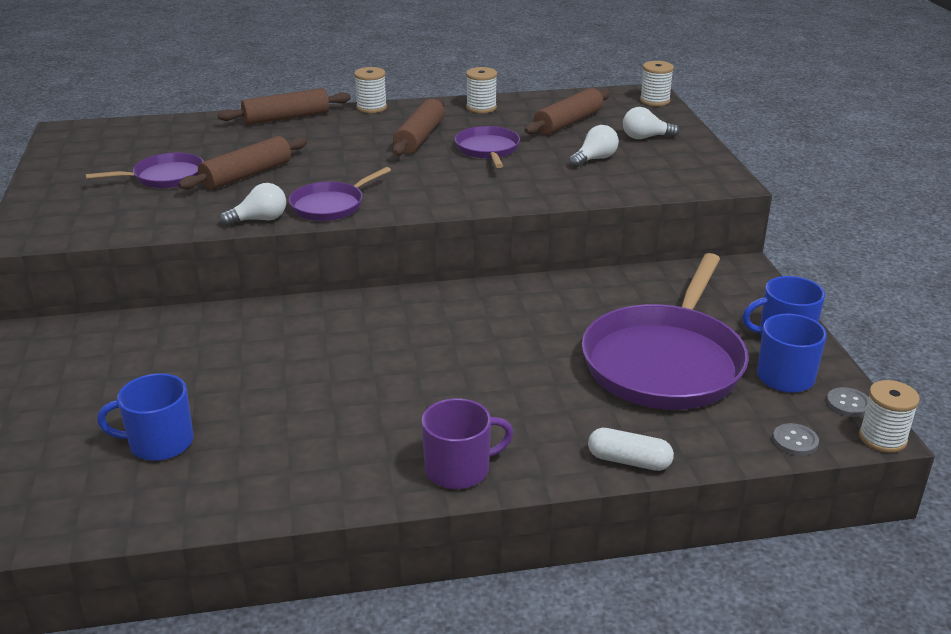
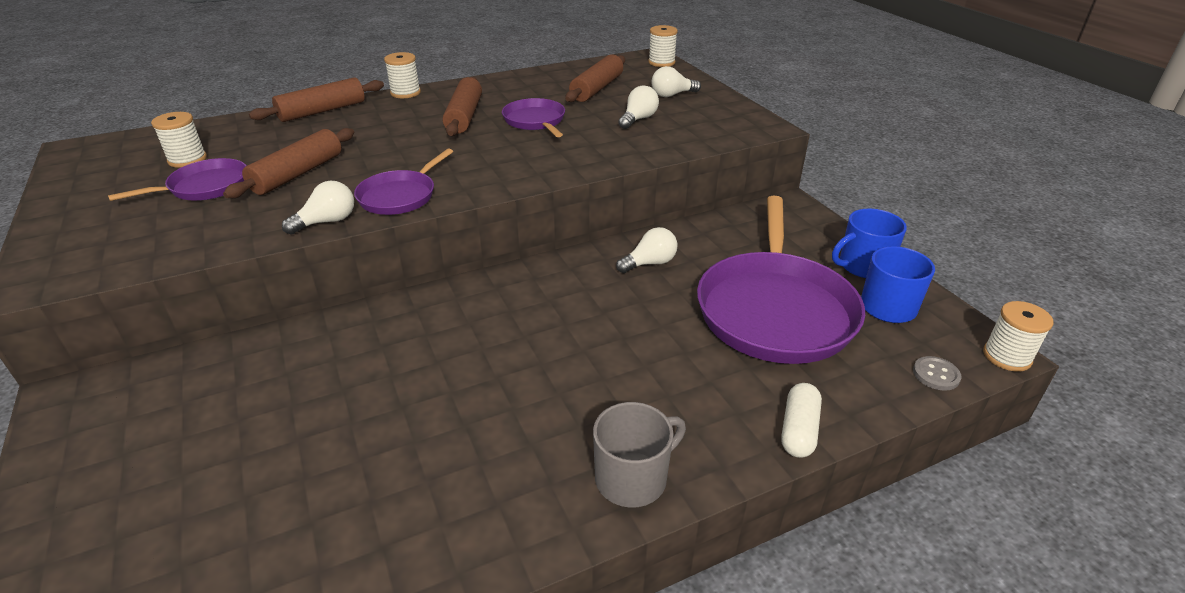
camera: 15 degrees left, 5 degrees up
(159, 443) = (269, 517): blue mug -> none
(459, 469) = (633, 478): purple mug -> grey mug
(481, 108) = (511, 83): white spool -> white spool (187, 159)
(561, 303) = (649, 263): none -> white light bulb
(629, 461) = (799, 430): white capsule -> white capsule turned 75 degrees counterclockwise
(848, 404) = (956, 325): grey button -> none

